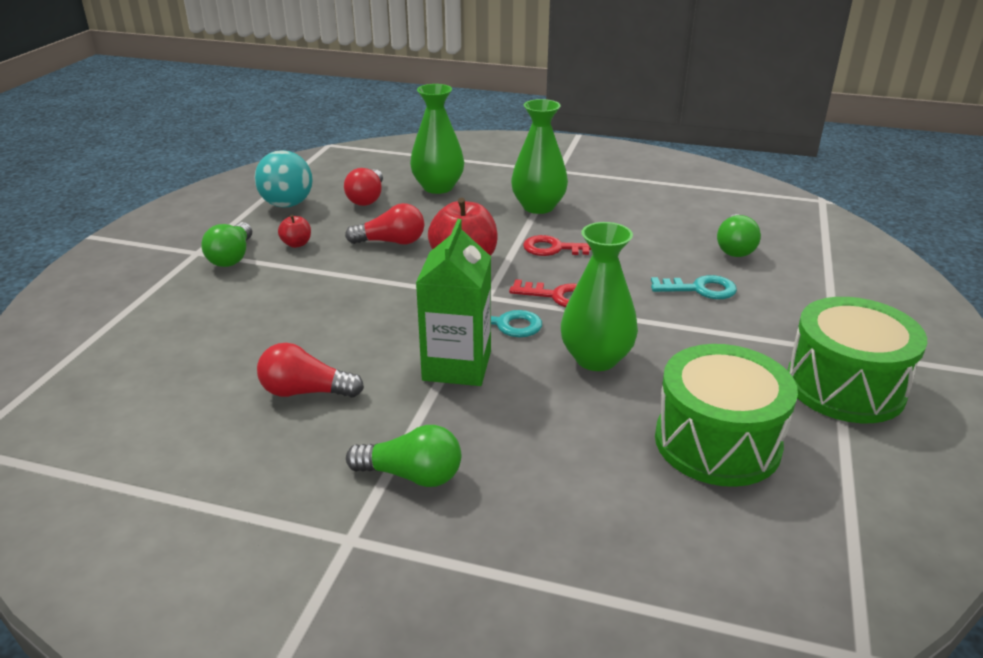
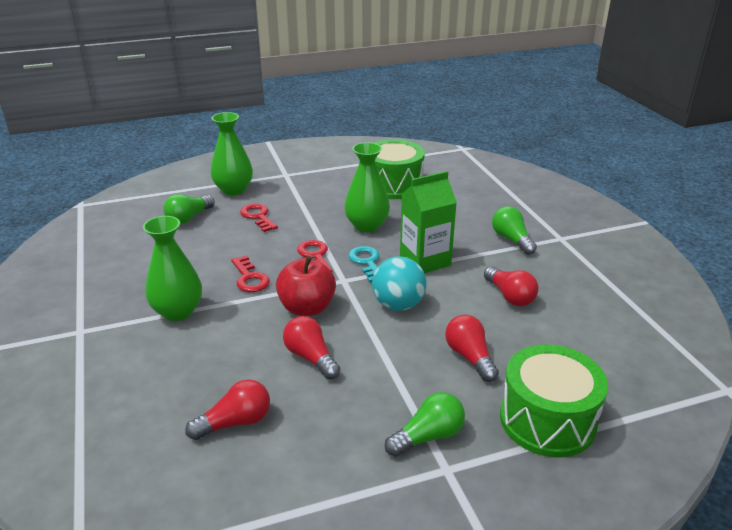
camera: 125 degrees left, 0 degrees up
(269, 314) = (470, 357): none -> red light bulb
(287, 204) = (297, 476): turquoise ball -> turquoise ball (398, 305)
(296, 244) = (367, 411): red apple -> none
(438, 187) = (172, 387): green vase -> green vase (233, 190)
(700, 289) = (258, 216): turquoise key -> red key
(734, 248) = (189, 218): green light bulb -> green light bulb turned 150 degrees clockwise
(845, 386) = (317, 168): green drum -> green drum (547, 420)

